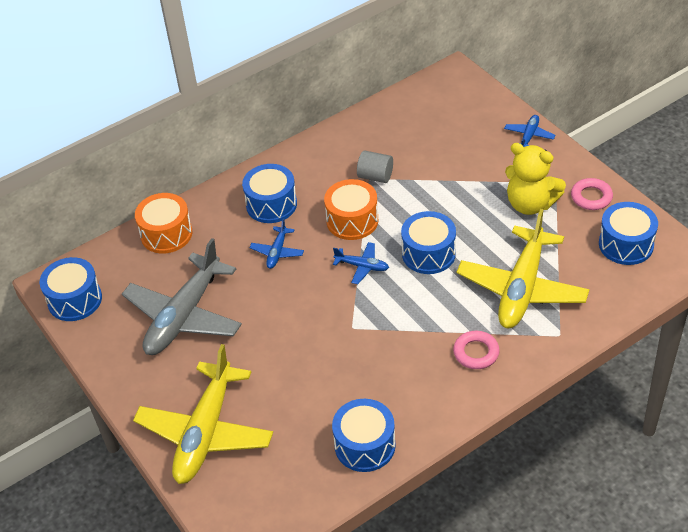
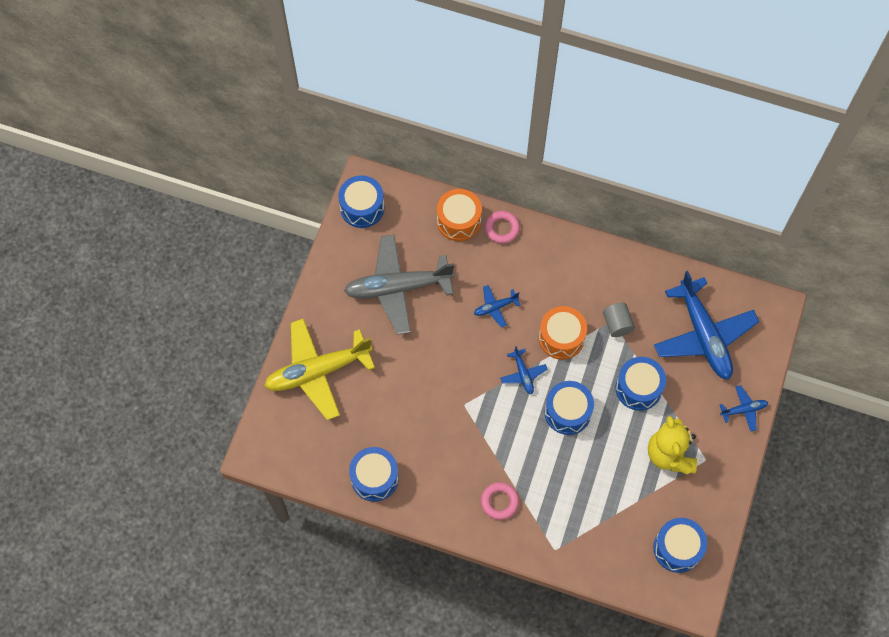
camera: 50 degrees right, 20 degrees up
(271, 204) = (536, 271): blue drum -> blue drum (638, 388)
(438, 127) = (704, 335): none -> blue plane
(522, 288) = (580, 498): yellow plane -> none
(591, 197) = (710, 495): pink ring -> pink ring (502, 228)

